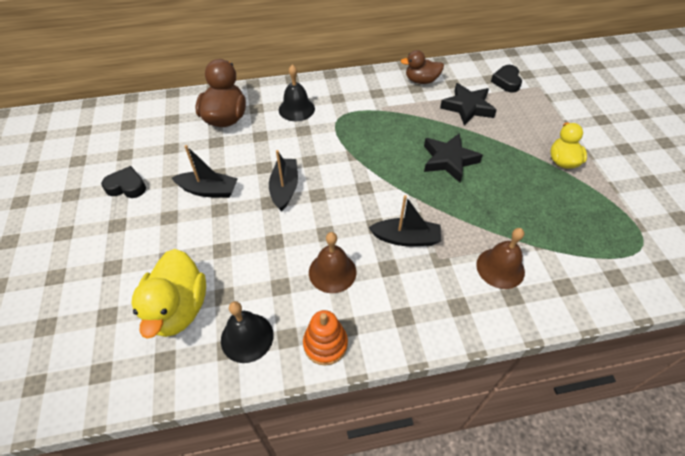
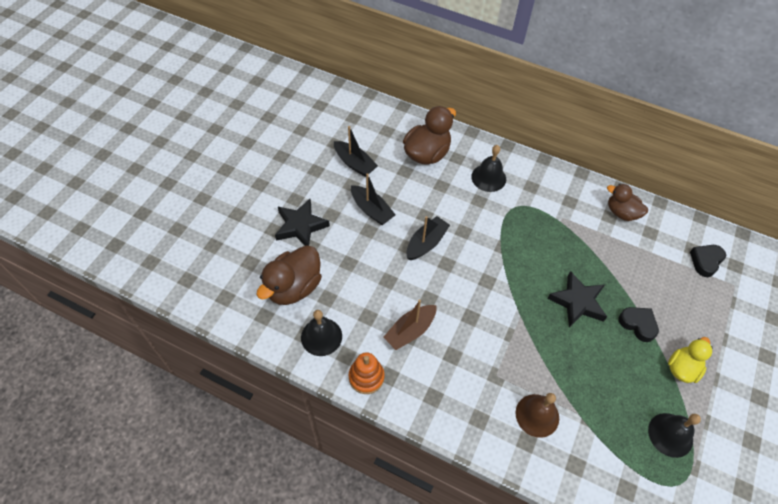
camera: 35 degrees right, 5 degrees up
(127, 186) = (319, 172): black heart -> black heart (638, 324)
(178, 309) = (294, 287): yellow duck -> brown duck
(332, 272) = (410, 331): brown bell -> brown boat
(406, 238) = (484, 343): black boat -> black boat (354, 163)
(467, 107) = (641, 264): black star -> black star (300, 226)
(601, 213) = (670, 435): none -> black bell

